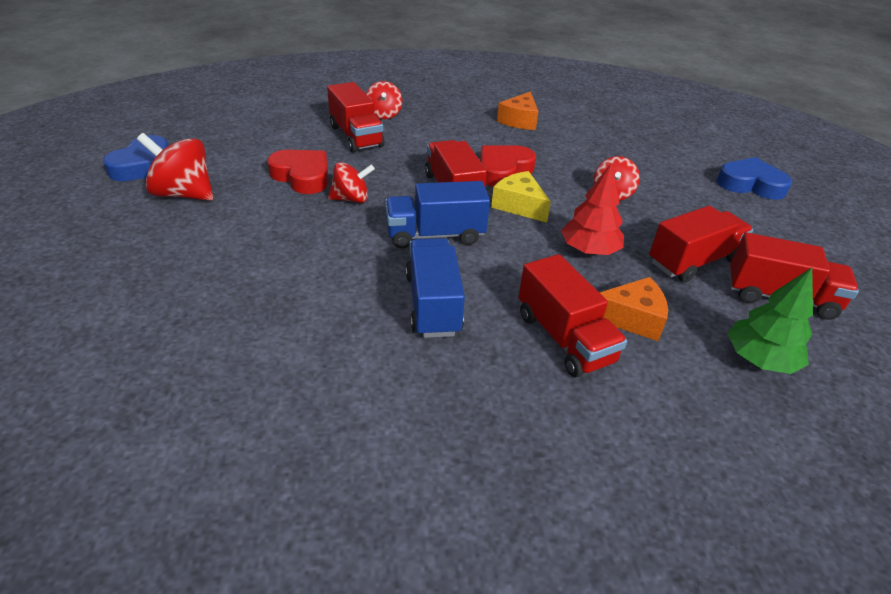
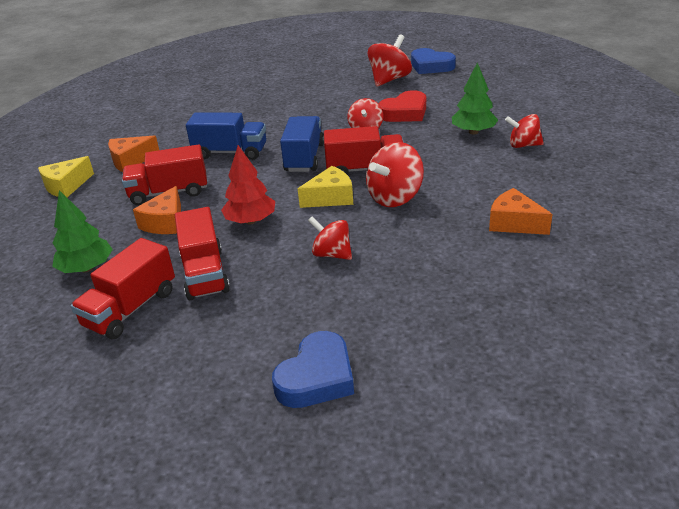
camera: 110 degrees right, 5 degrees down
(356, 136) = (473, 132): red truck -> green tree
(488, 425) = (131, 161): none -> orange cheese
(503, 170) = (395, 198): red heart -> red spinning top
(605, 491) = (66, 186): none -> yellow cheese

